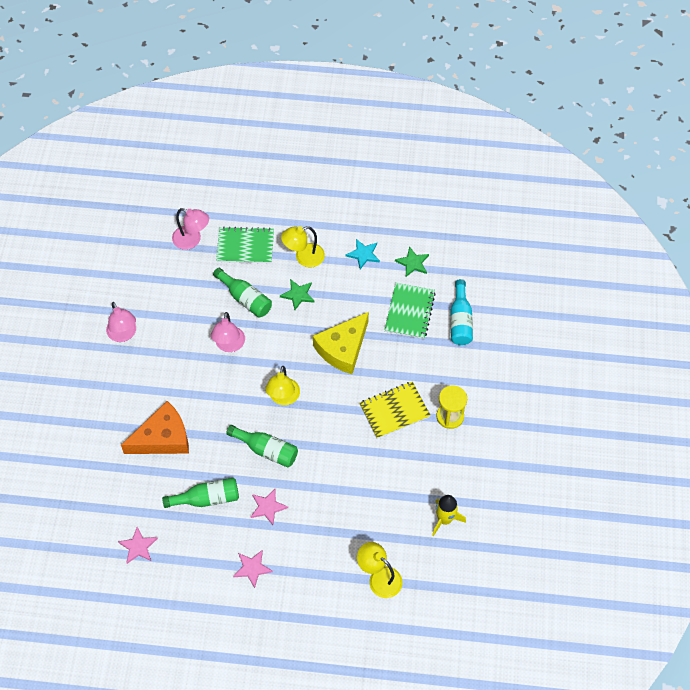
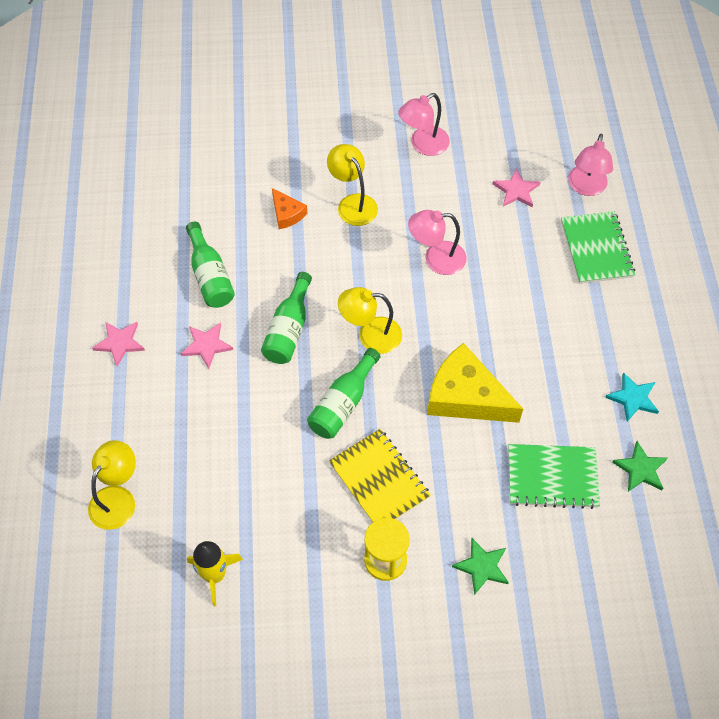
camera: 80 degrees right, 0 degrees up
(138, 546) = (138, 218): pink star -> pink star (516, 190)
(163, 438) = (287, 214): orange cheese -> orange cheese, size x0.50
(245, 299) = (513, 264): green bottle -> green bottle (343, 403)
(298, 295) = (538, 325): green star -> green star (482, 567)
(304, 257) = (602, 322): yellow lamp -> yellow lamp (353, 203)
(460, 320) = (557, 554): turquoise bottle -> none

